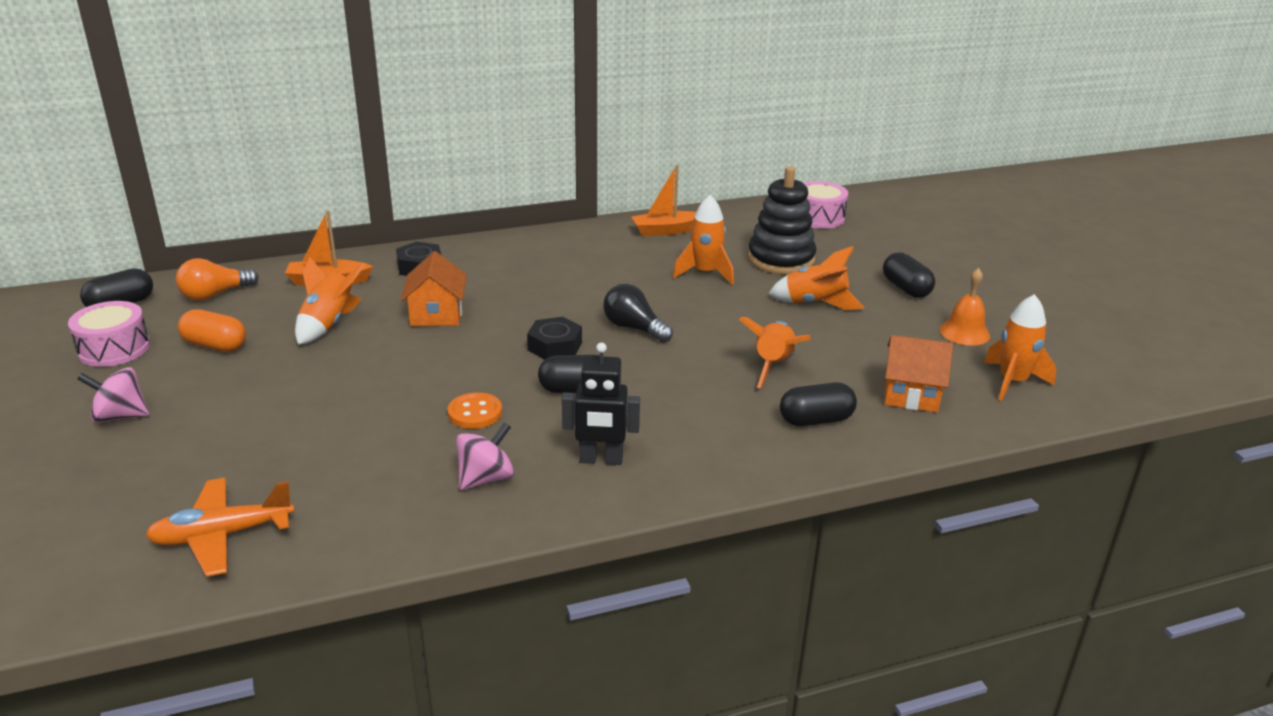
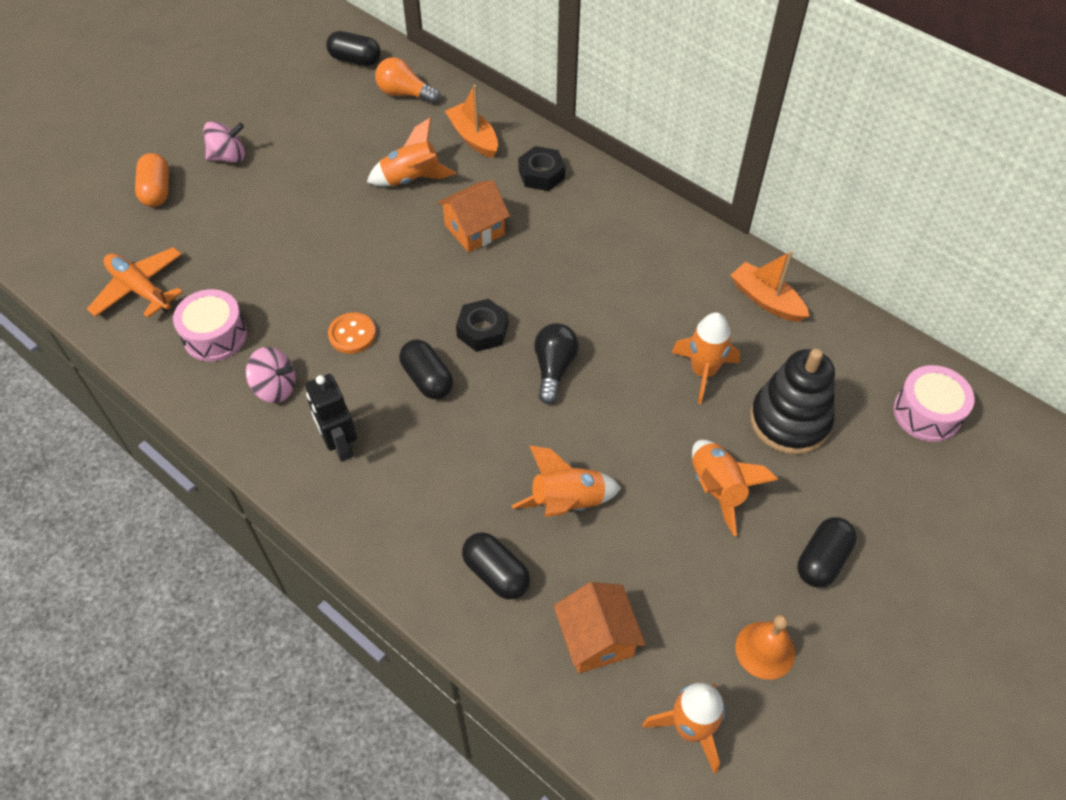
camera: 60 degrees right, 25 degrees up
(114, 349) = (300, 97): pink drum -> pink drum (215, 336)
(120, 416) = (228, 157): pink spinning top -> pink spinning top turned 105 degrees clockwise
(215, 345) = (339, 141): orange capsule -> orange capsule (157, 191)

